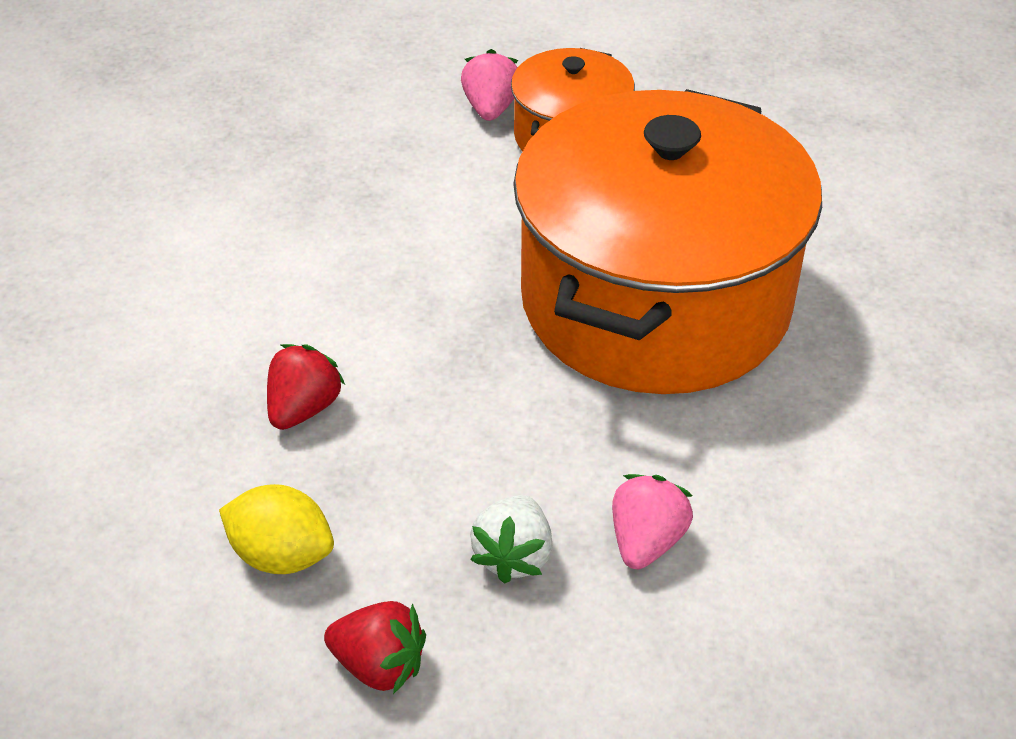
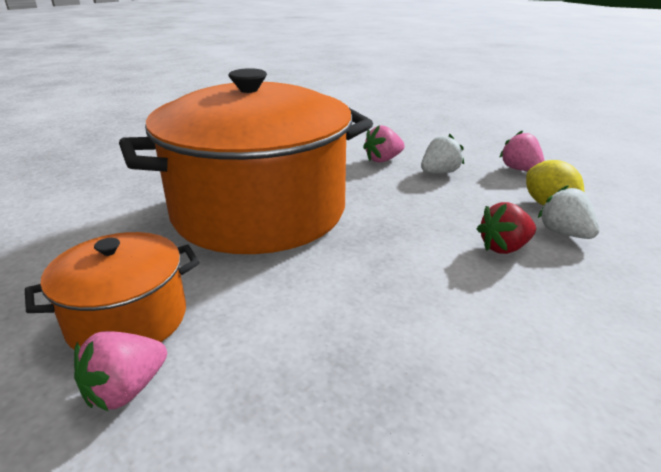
camera: 140 degrees left, 15 degrees down
(236, 486) = (564, 233): none -> white strawberry
(379, 665) = (520, 169): red strawberry -> pink strawberry

